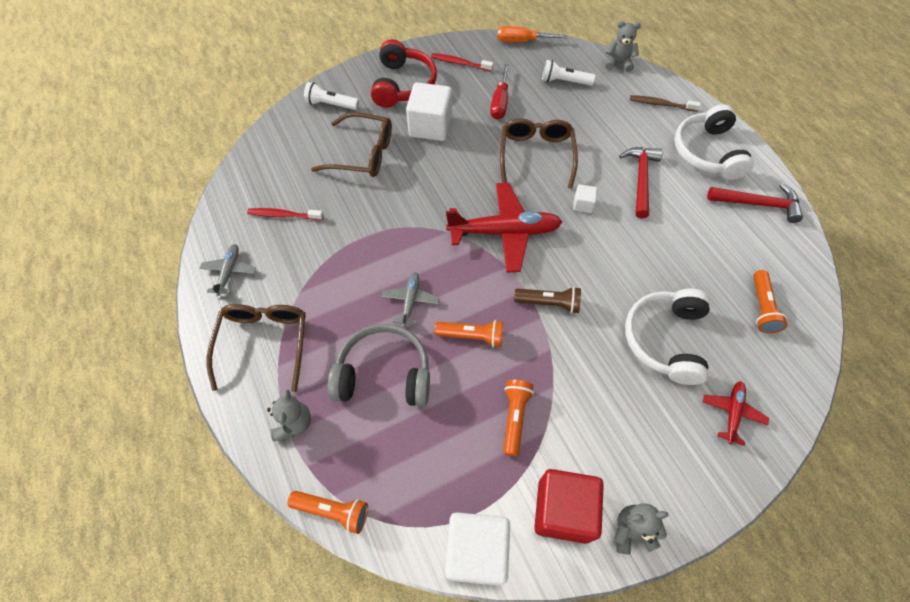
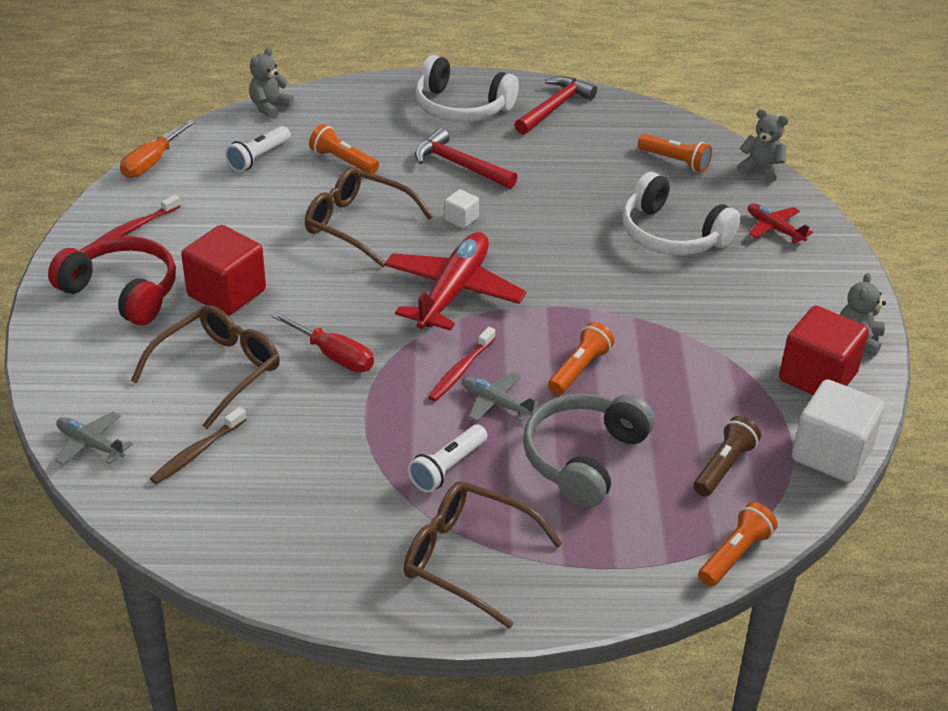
camera: 65 degrees left, 20 degrees down
(229, 272) = (321, 567): grey plane -> grey plane (90, 444)
(284, 215) = (263, 482): red toothbrush -> red toothbrush (460, 370)
(294, 423) = (603, 559): grey teddy bear -> grey teddy bear (761, 170)
(331, 105) = (90, 373): white flashlight -> white flashlight (448, 468)
(430, 126) = (226, 293): white cube -> red cube
(500, 103) = (243, 220): red screwdriver -> red screwdriver (334, 356)
(514, 418) = (699, 373): orange flashlight -> orange flashlight (343, 161)
(548, 303) = (575, 295): brown flashlight -> brown flashlight (724, 466)
(661, 104) = (365, 106): brown toothbrush -> brown toothbrush (197, 452)

